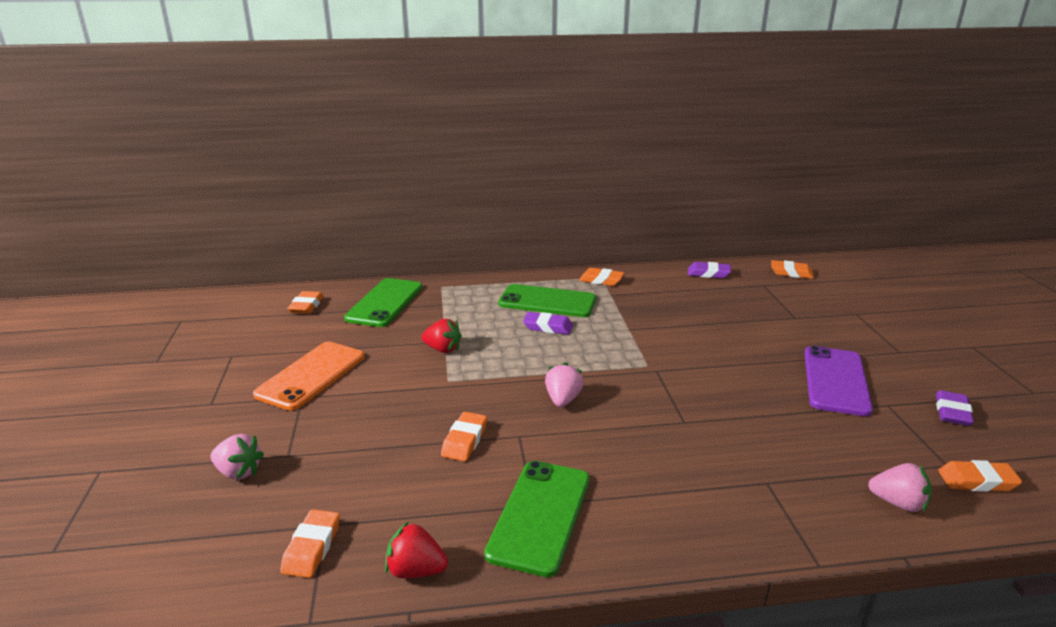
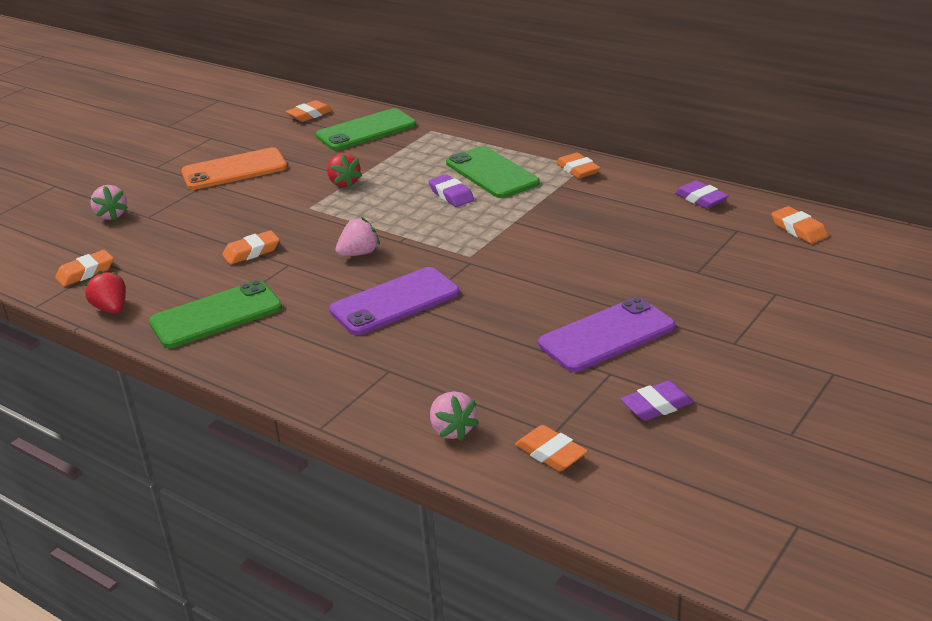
camera: 45 degrees right, 5 degrees up
(664, 425) = (395, 302): none -> purple phone

